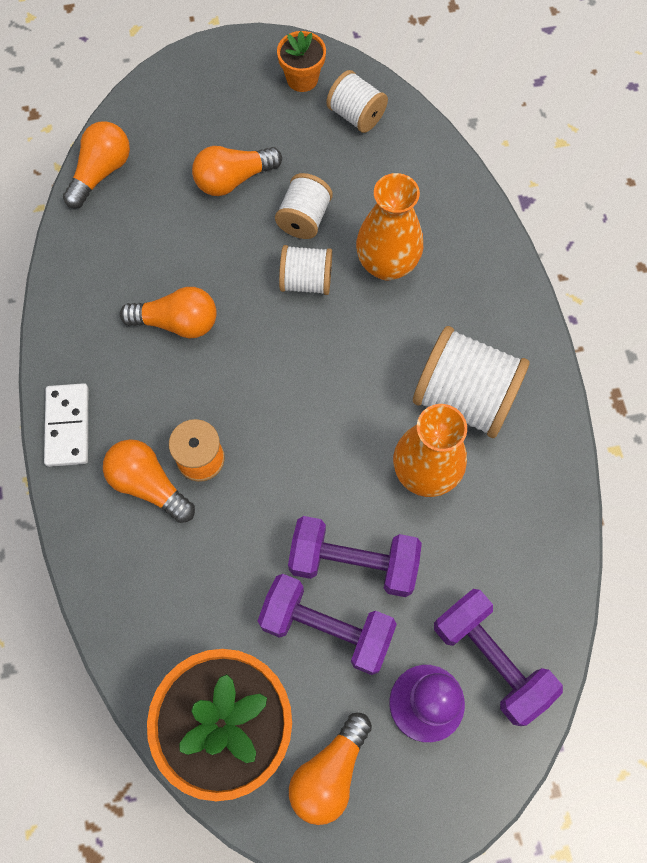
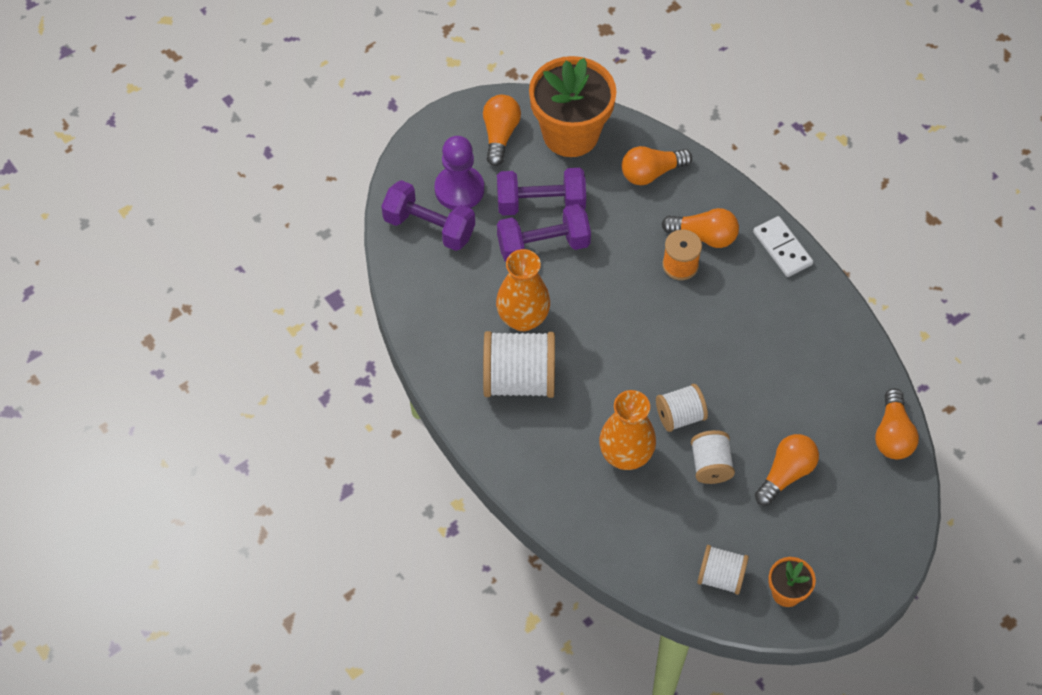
camera: 155 degrees right, 10 degrees down
(177, 322) = (755, 346): orange light bulb -> orange light bulb (651, 173)

